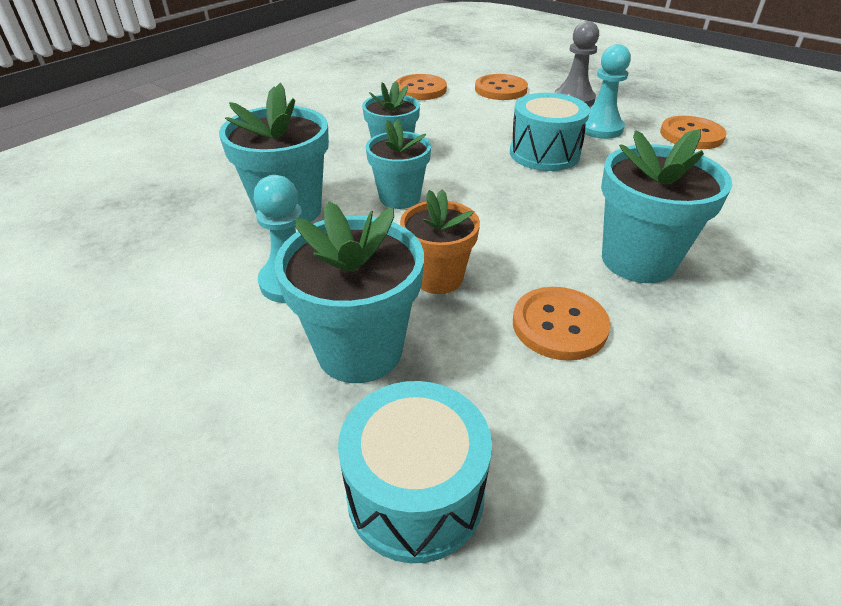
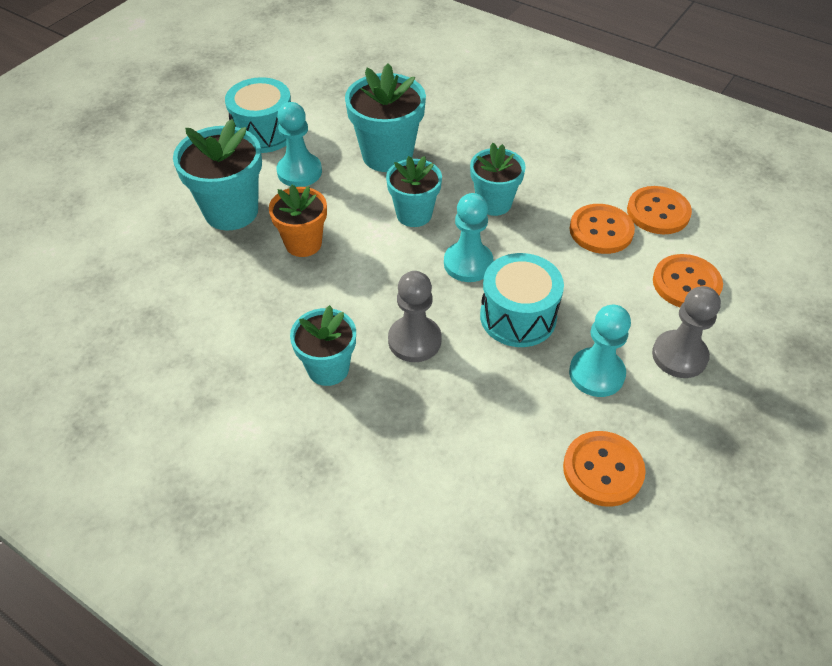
camera: 85 degrees right, 10 degrees up
(415, 494) = (126, 243): turquoise drum -> turquoise drum (264, 132)
(477, 172) = (468, 263): none -> turquoise pawn
(559, 325) = (248, 309): orange button -> orange button (601, 231)
(584, 206) = (414, 340): none -> grey pawn
(638, 260) = (328, 368): turquoise flower pot -> turquoise flower pot, size x0.66

